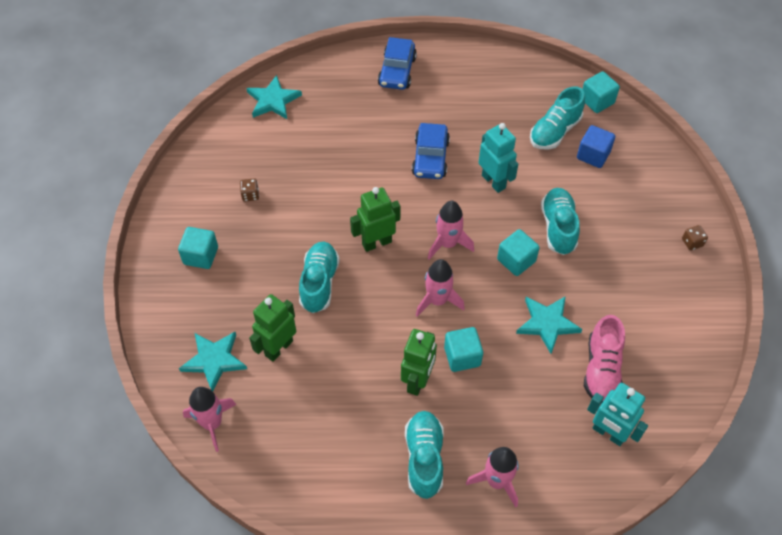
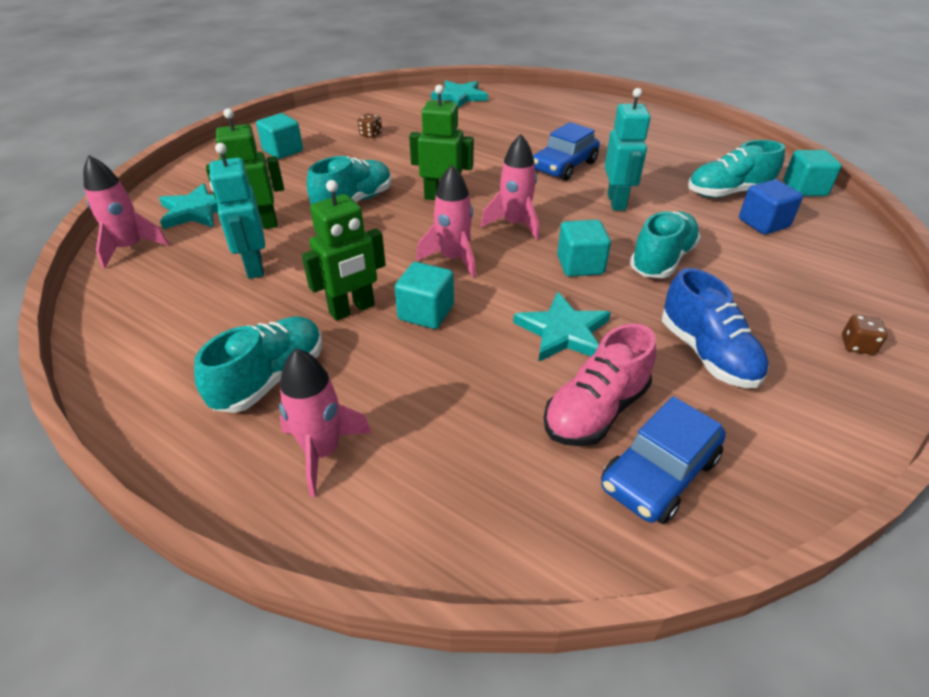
camera: 35 degrees right, 15 degrees down
(397, 71) = (591, 112): blue car -> blue car (658, 473)
(608, 433) = (536, 489): turquoise robot -> turquoise robot (254, 266)
(627, 294) = (707, 354): none -> blue shoe

